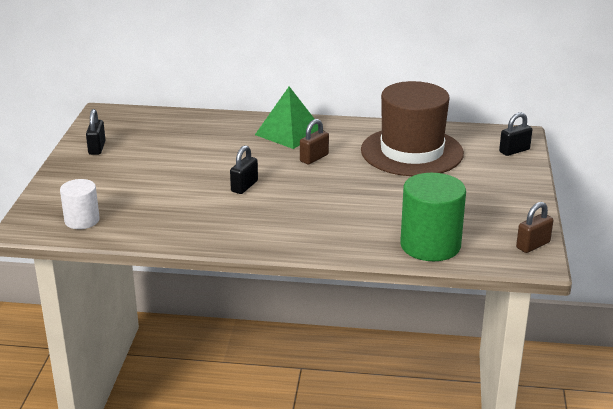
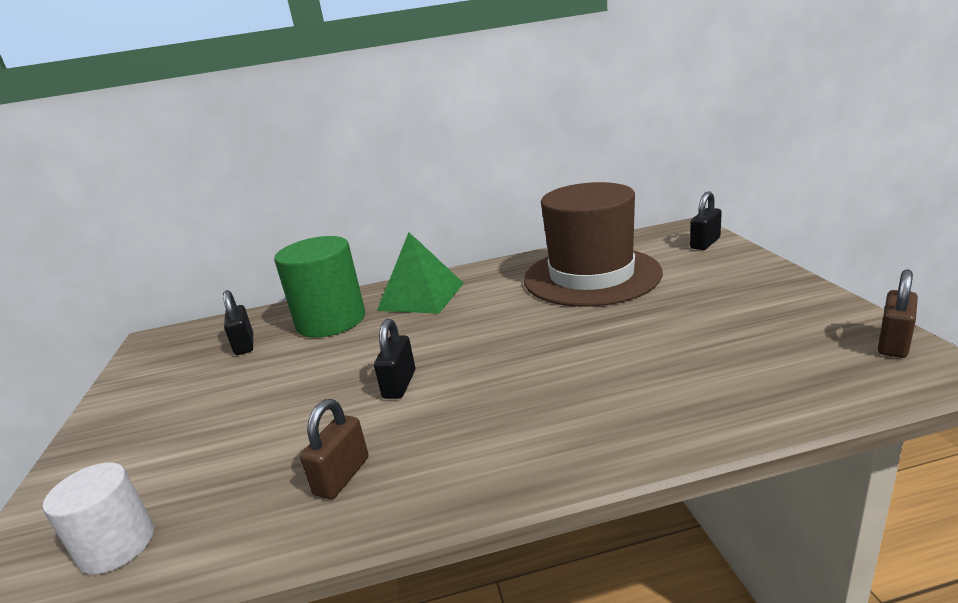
camera: 15 degrees left, 5 degrees down
(97, 148) = (144, 392): black padlock -> black padlock (244, 345)
(314, 158) = (475, 317): brown padlock -> brown padlock (342, 476)
(430, 245) = (758, 391): green cylinder -> green cylinder (331, 321)

